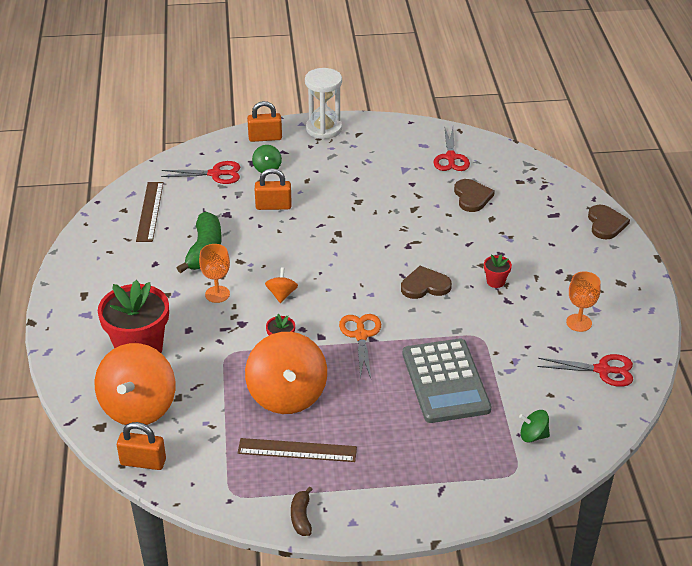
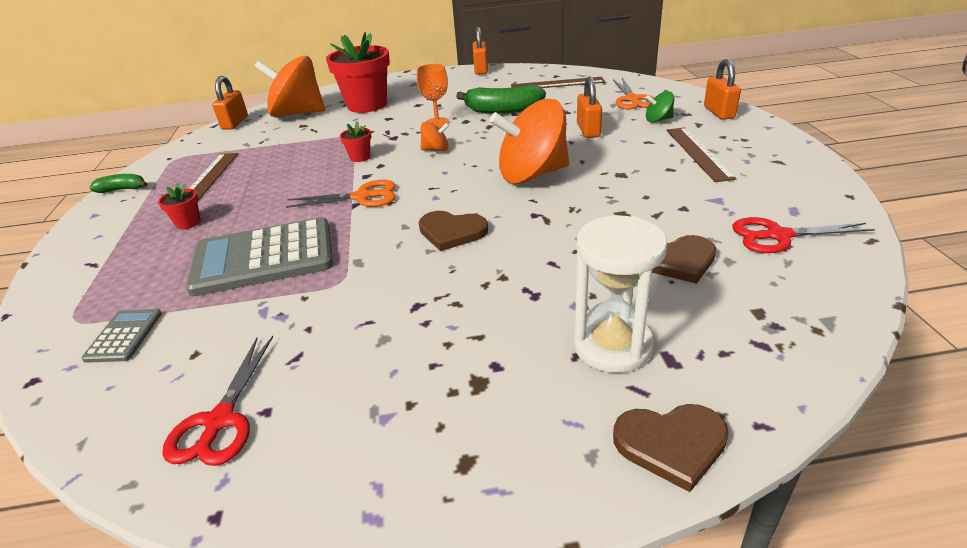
camera: 90 degrees right, 5 degrees down
(70, 261) = (481, 70): none -> orange padlock
(215, 174) = (632, 99): red scissors -> orange scissors
(287, 395) = (284, 167): orange spinning top -> orange spinning top (532, 174)
(301, 517) = (122, 189): brown banana -> green banana
(324, 129) = (769, 140): white hourglass -> white hourglass (612, 345)
(335, 162) = (698, 153): none -> brown ruler
(425, 285) = (452, 232): brown heart -> brown heart turned 120 degrees clockwise
(495, 281) = (462, 292): red flower pot -> red flower pot (188, 223)
(533, 436) = (124, 336): green spinning top -> grey calculator
(579, 323) = (350, 390): orange goblet -> none

